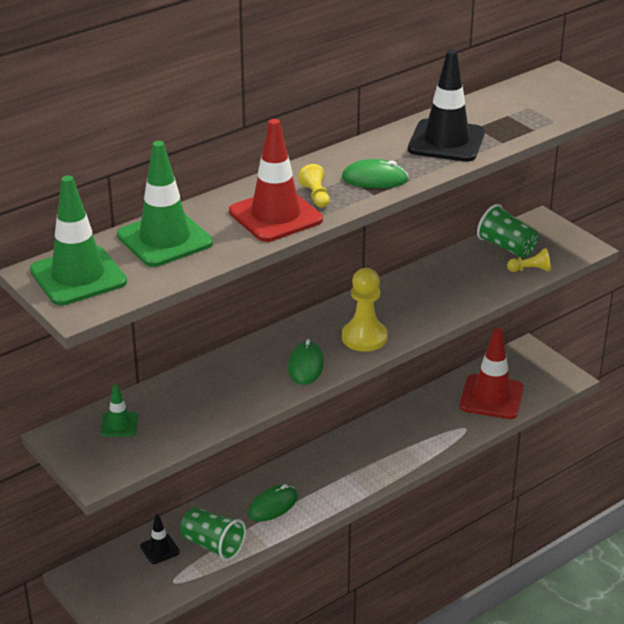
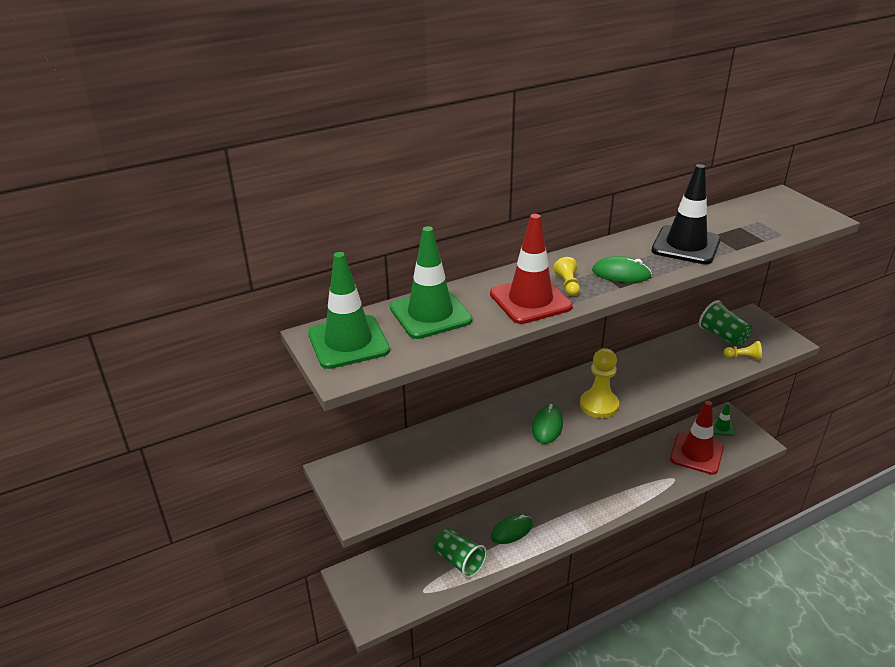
camera: 10 degrees right, 0 degrees up
(119, 425) = (384, 465): green traffic cone -> green traffic cone (721, 427)
(160, 549) = (416, 559): black traffic cone -> none

